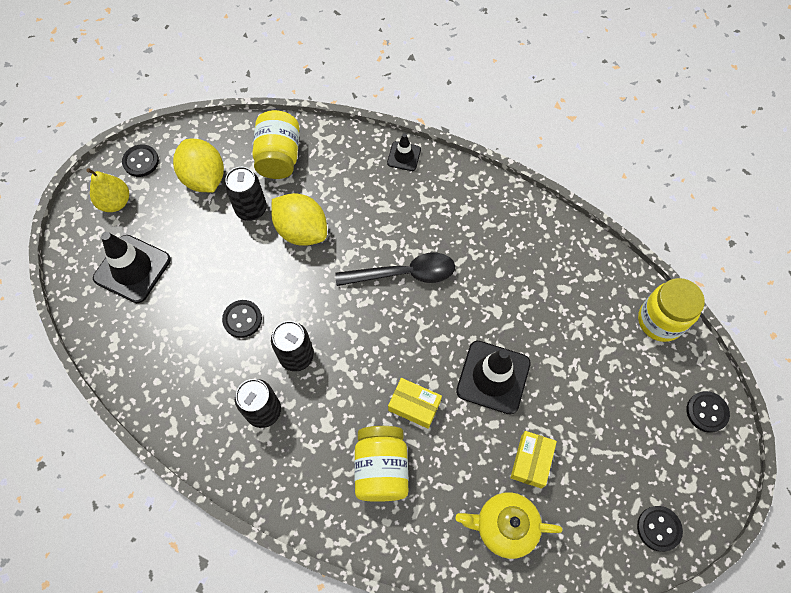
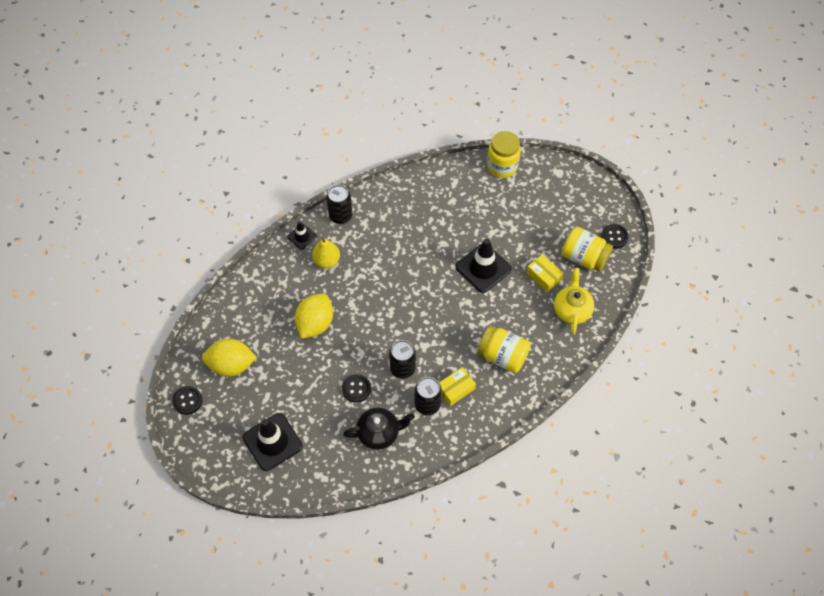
camera: 60 degrees left, 5 degrees down
(115, 202) = (210, 431): yellow pear -> yellow pear (327, 260)
(198, 375) = (379, 433): none -> black teapot
(251, 209) = (277, 346): black can -> black can (340, 216)
(279, 157) = (248, 310): yellow jar -> yellow jar (584, 257)
(301, 230) = (315, 323): yellow lemon -> yellow lemon turned 45 degrees counterclockwise
(403, 274) = (386, 280): black spoon -> none
(414, 405) = (475, 319): yellow box -> yellow box (456, 389)
(504, 526) = (572, 310): yellow teapot -> yellow teapot turned 150 degrees clockwise
(707, 412) = (566, 176): black button -> none

